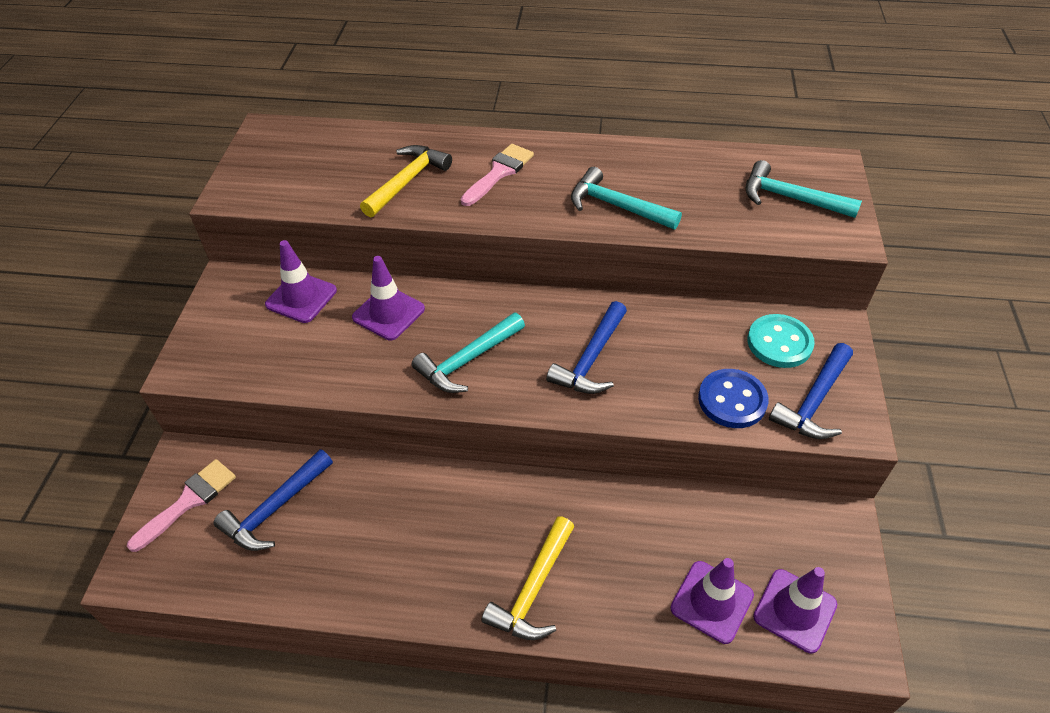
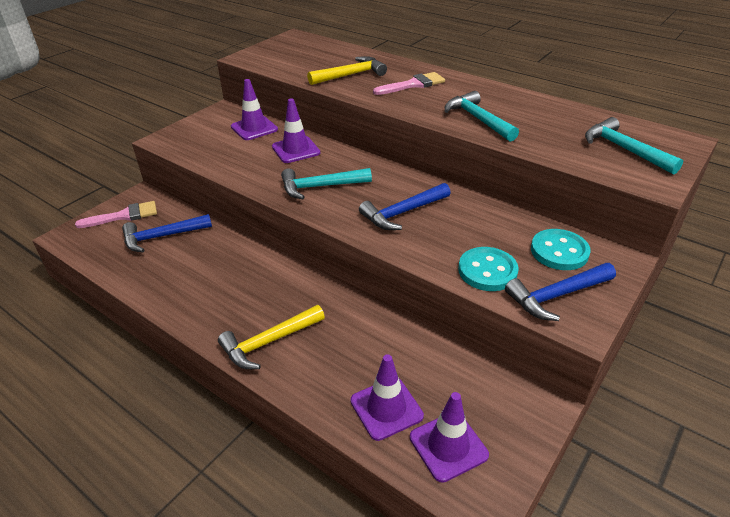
camera: 30 degrees right, 10 degrees down
(732, 400) = (487, 271): blue button -> turquoise button

